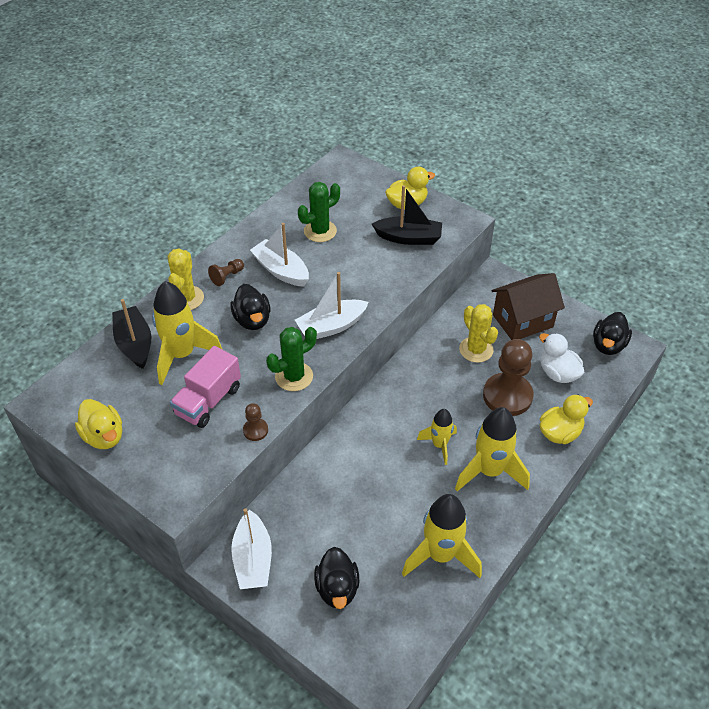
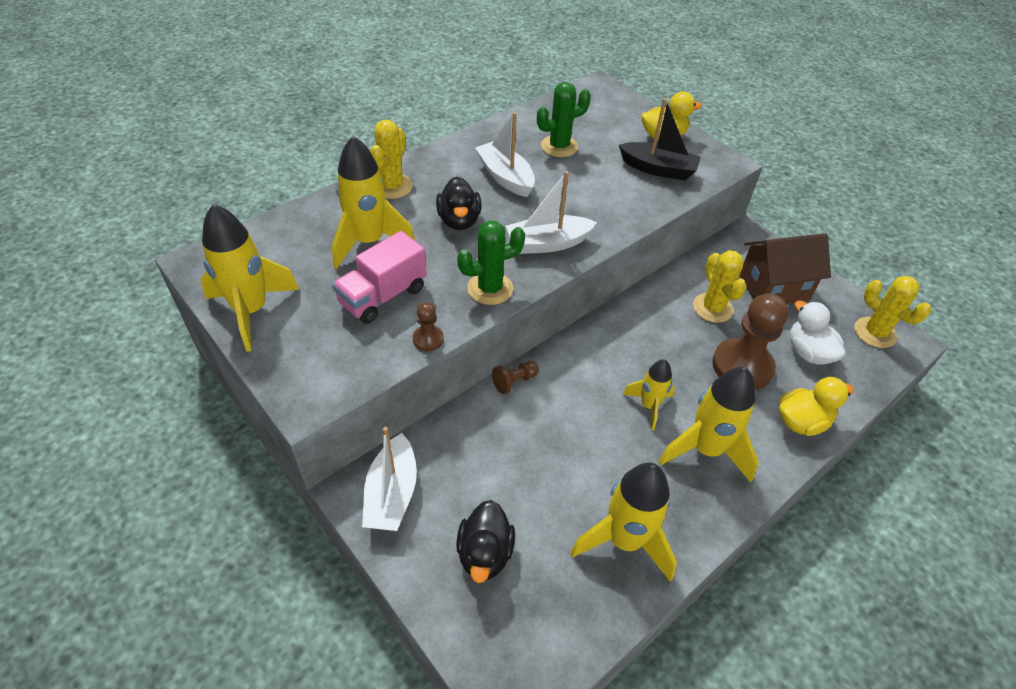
camera: 10 degrees right, 0 degrees up
(104, 436) = (251, 311): yellow duck -> yellow rocket
(135, 344) = (321, 221): black boat -> none
(227, 276) = (444, 173): brown pawn -> brown pawn (514, 381)
(608, 345) = (875, 333): black duck -> yellow cactus

